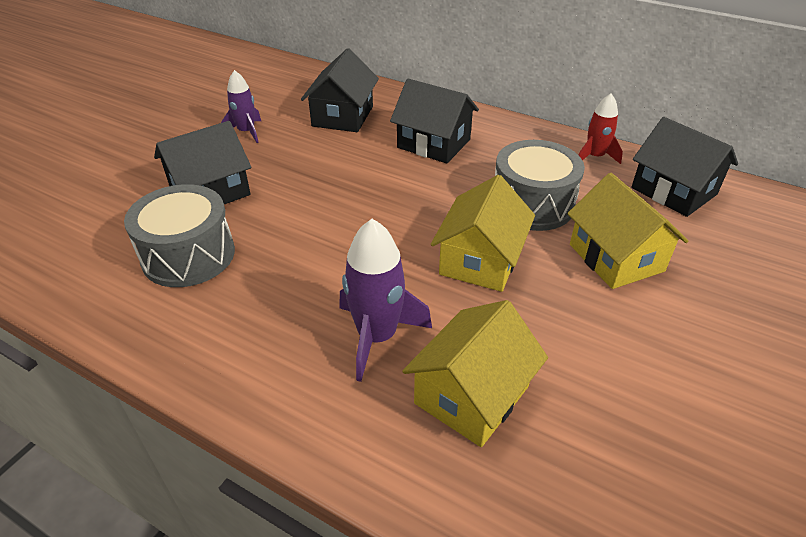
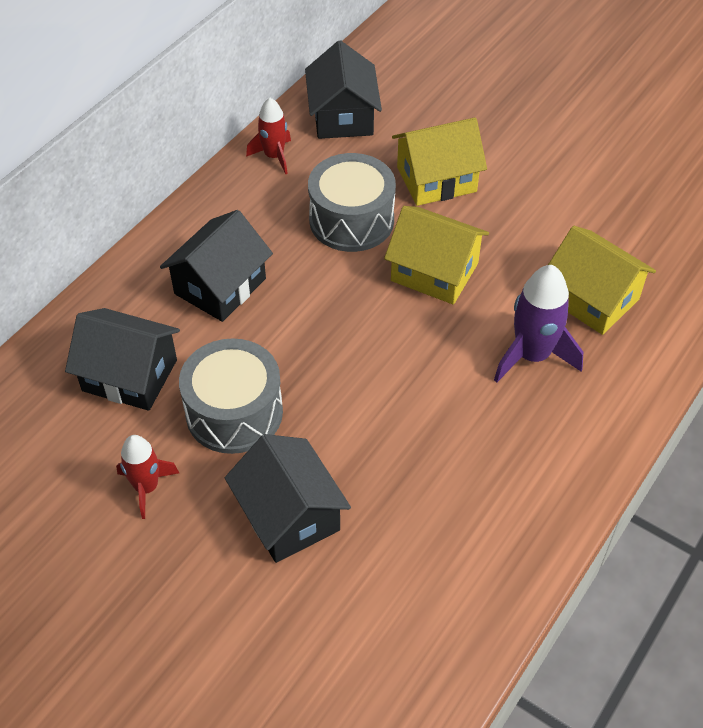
camera: 85 degrees left, 10 degrees up
(188, 255) = (412, 521): grey drum -> grey drum (234, 412)
(246, 132) = (146, 487): purple rocket -> red rocket
(673, 191) = (343, 116): black house -> black house turned 60 degrees counterclockwise

